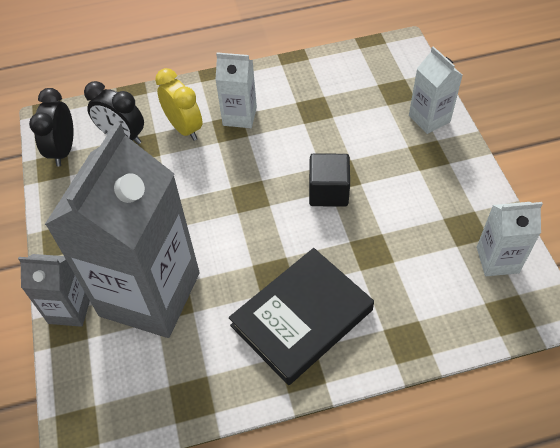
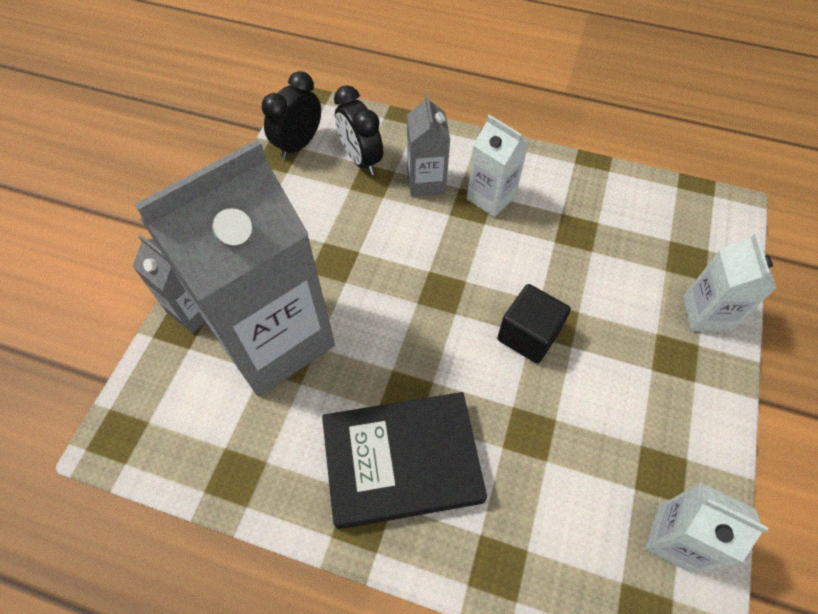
camera: 30 degrees right, 5 degrees up
(184, 128) = (426, 182): yellow clock -> grey carton

